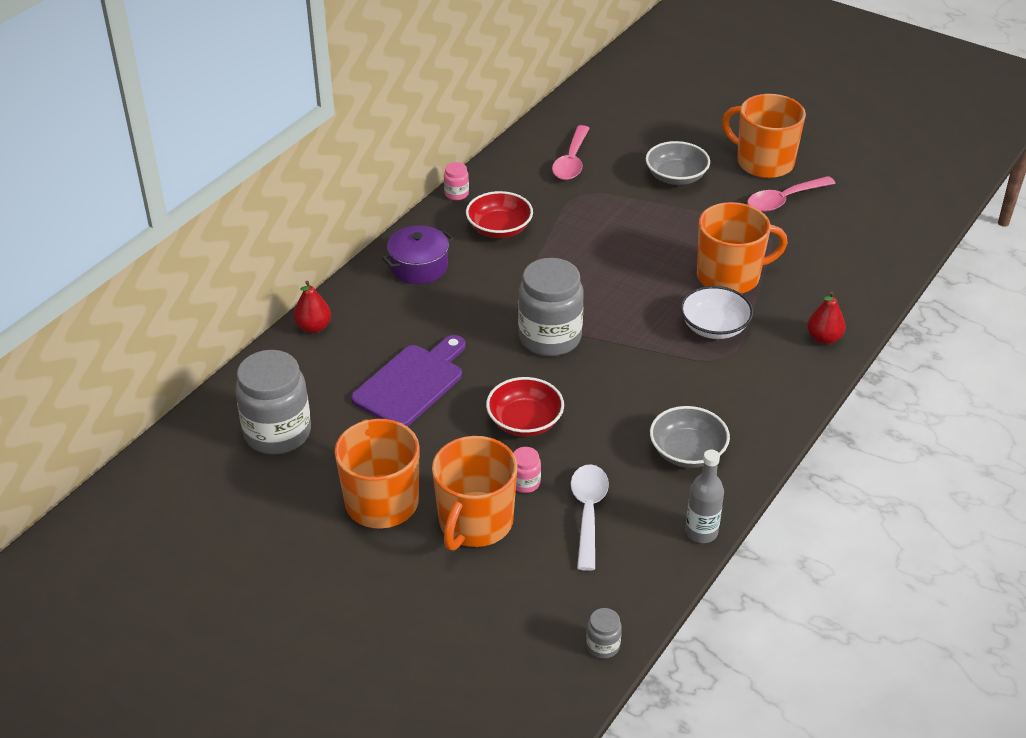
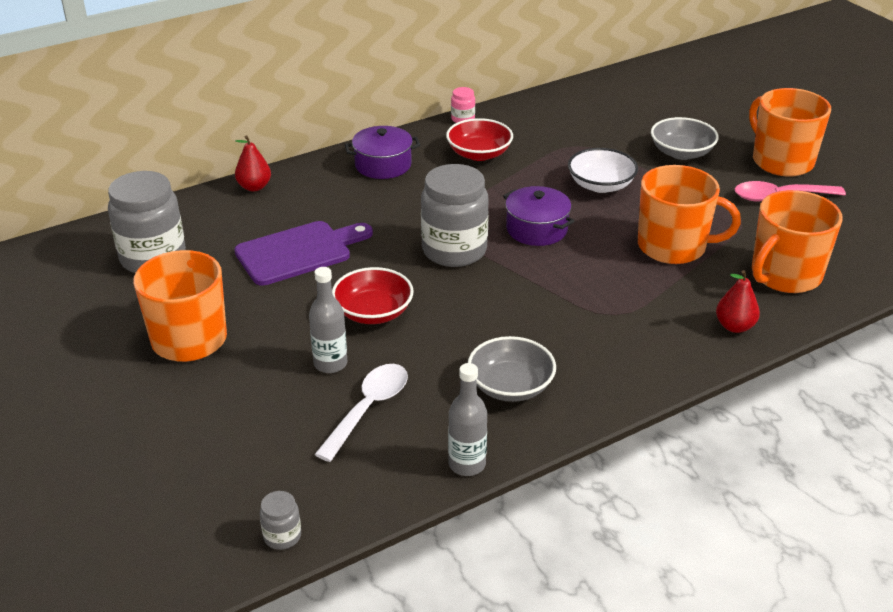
camera: 25 degrees right, 5 degrees down
(475, 522) = (256, 383): orange mug -> orange mug (785, 275)
(525, 483) = (330, 364): pink jar -> grey bottle
(571, 161) = (589, 118): pink spoon -> none
(605, 294) = (536, 229): none -> purple pot
(714, 327) = (624, 285): white bowl -> white bowl (601, 185)

